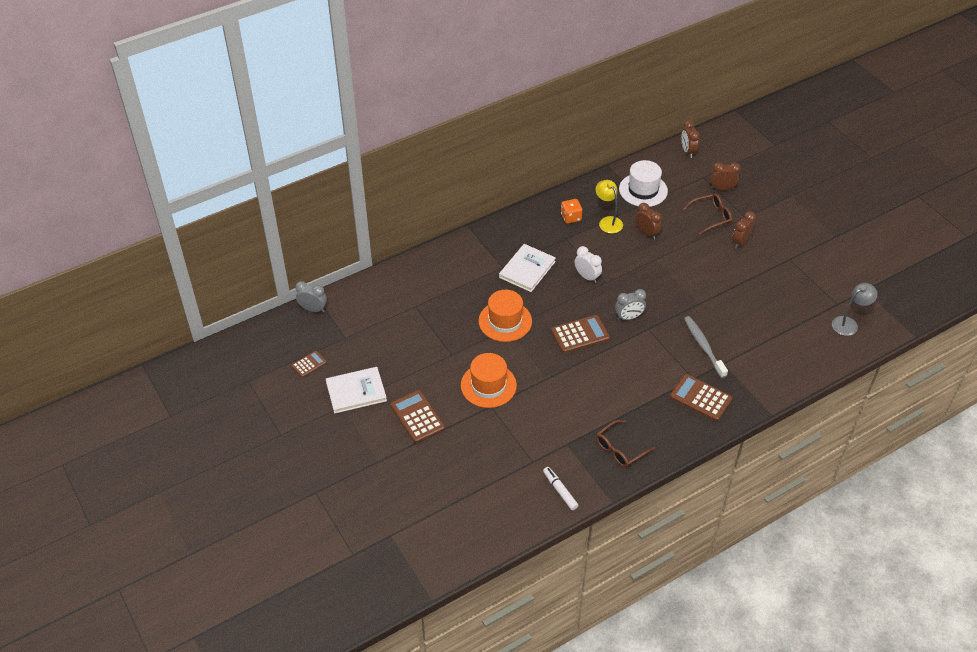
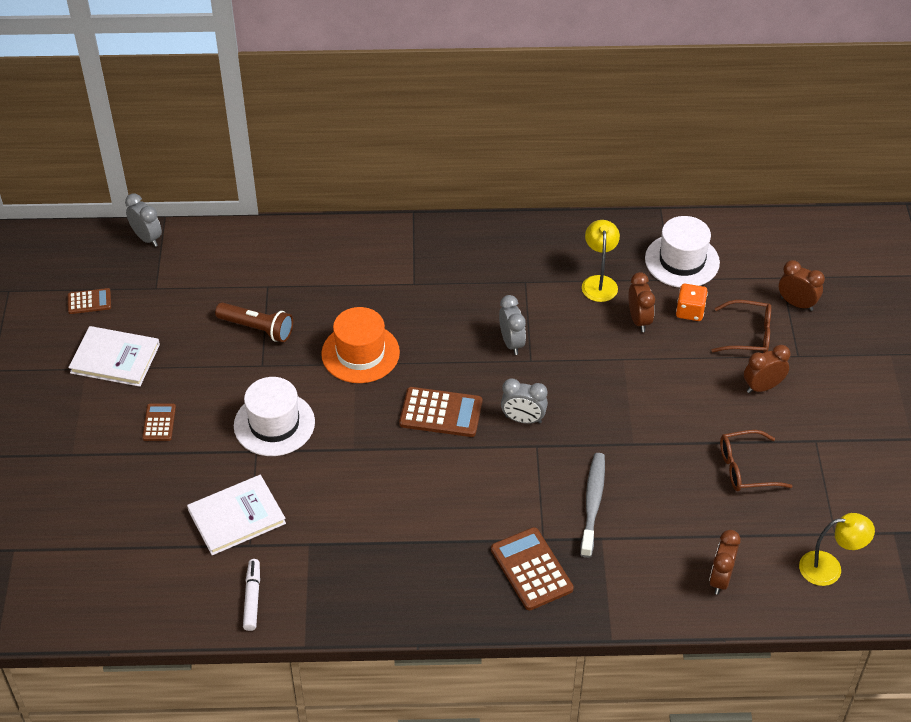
camera: 30 degrees right, 0 degrees up
(417, 417) = (159, 422): brown calculator -> brown calculator, size x0.58
(430, 334) = (257, 329): none -> brown flashlight
(488, 385) = (274, 424): orange hat -> white hat
(527, 269) = (442, 300): white book -> white book (237, 517)
(571, 217) = (554, 257): orange dice -> orange dice (690, 311)
(587, 277) = (511, 343): white clock -> grey clock
(620, 449) = (370, 583): brown glasses -> brown glasses (745, 468)
(687, 151) = (788, 234): brown clock -> brown clock (720, 579)
(849, 323) = (829, 568): grey lamp -> yellow lamp

